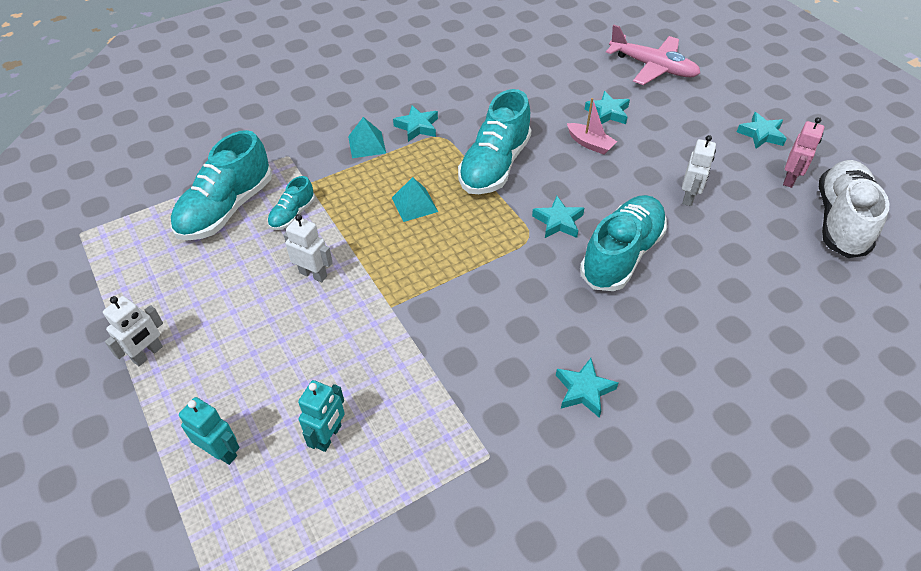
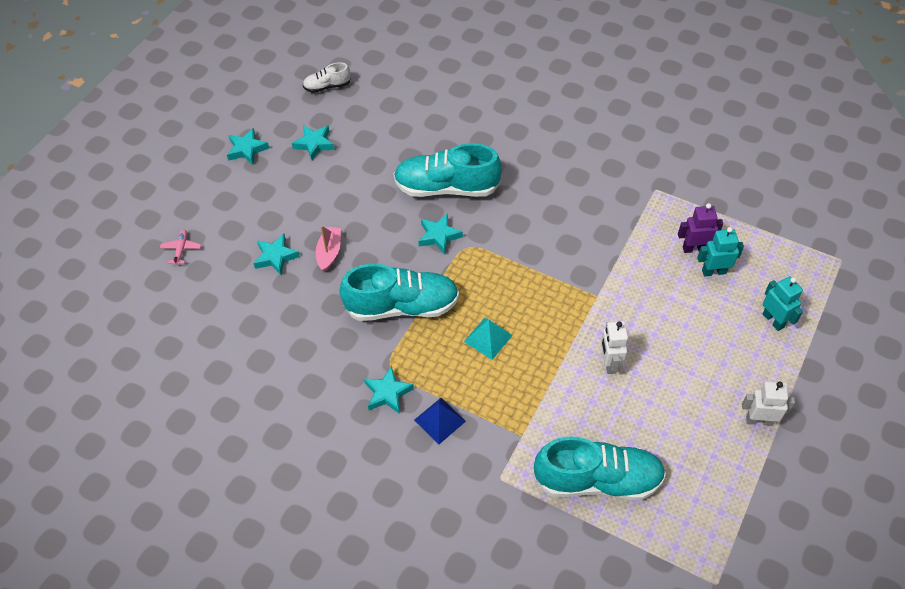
camera: 120 degrees left, 5 degrees up
(221, 452) = (773, 320): turquoise robot -> turquoise robot turned 150 degrees clockwise
(292, 214) = (564, 421): turquoise shoe -> none
(367, 144) = (439, 420): turquoise pyramid -> blue pyramid
(374, 438) = (694, 248): none -> purple robot
(584, 390) = (575, 165): turquoise star -> turquoise star (314, 144)
(653, 67) = (181, 249): pink plane -> pink plane, size x0.43
(689, 197) = (356, 170): white robot -> none
(790, 179) = (296, 121): pink robot -> none
(840, 221) = (327, 86): white shoe -> white shoe, size x0.50

